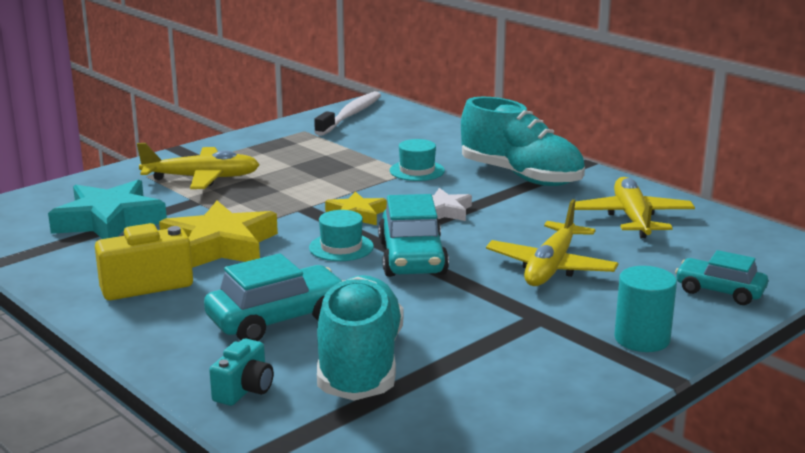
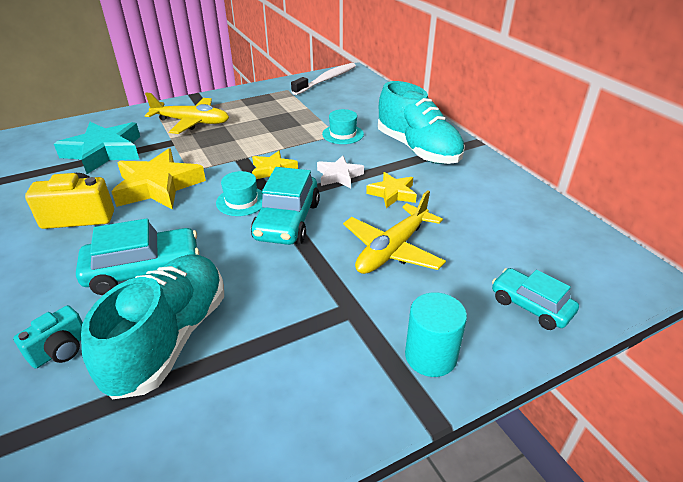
camera: 15 degrees right, 15 degrees up
(518, 220) = (392, 193): none -> yellow star
(632, 218) = (487, 205): yellow plane -> none

